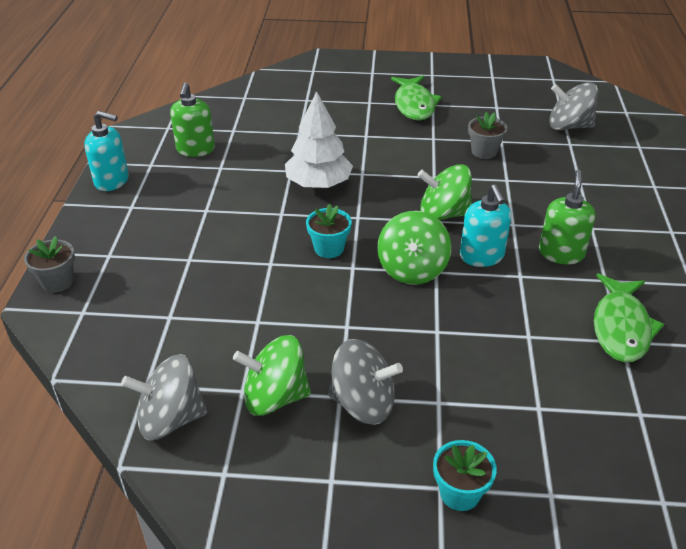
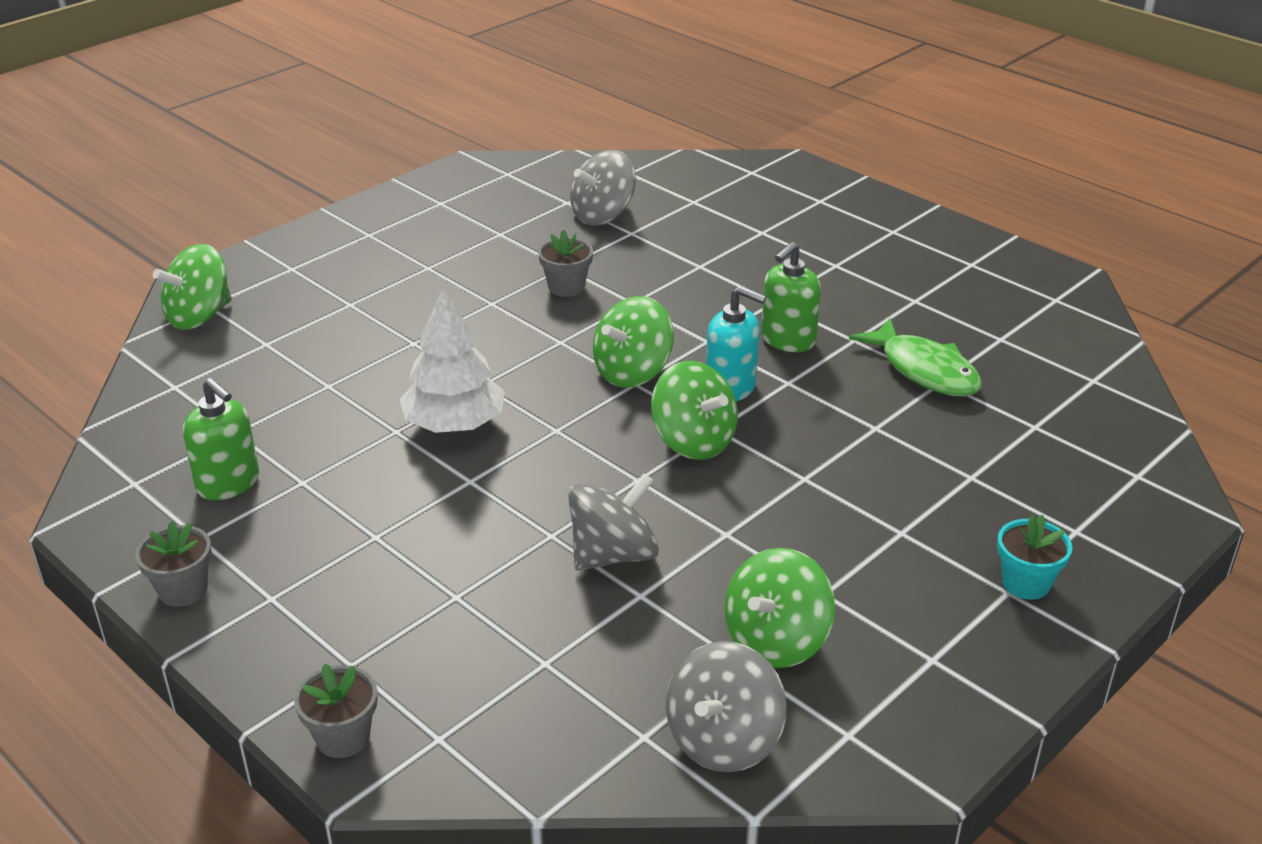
camera: 50 degrees left, 5 degrees down
(112, 181) = (183, 590): turquoise soap dispenser -> grey flower pot
(301, 73) = (199, 316): none -> green spinning top
(329, 248) = (583, 478): turquoise flower pot -> none
(363, 403) = (852, 582): grey spinning top -> grey spinning top (613, 555)
(414, 105) = (408, 279): green fish -> none
(561, 253) = (788, 340): green soap dispenser -> green soap dispenser turned 105 degrees counterclockwise

